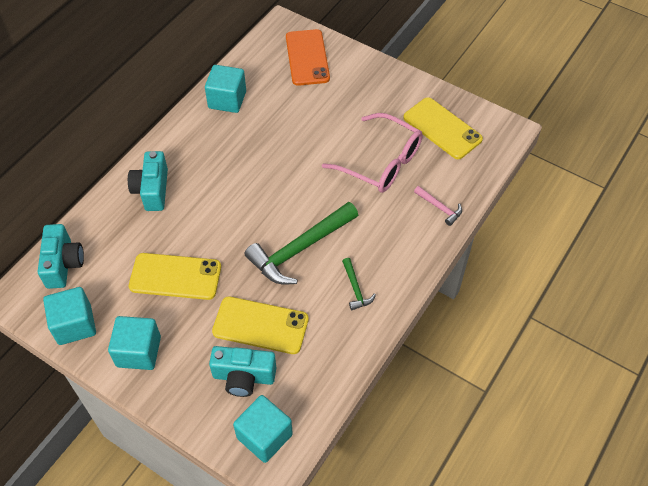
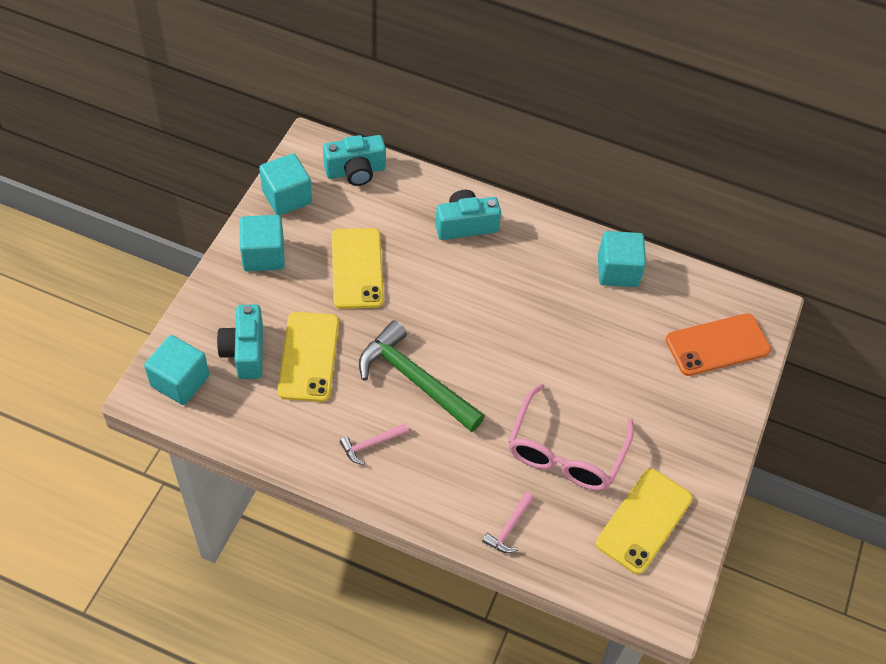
camera: 75 degrees right, 0 degrees up
(355, 289) = (371, 444): green hammer -> pink hammer

